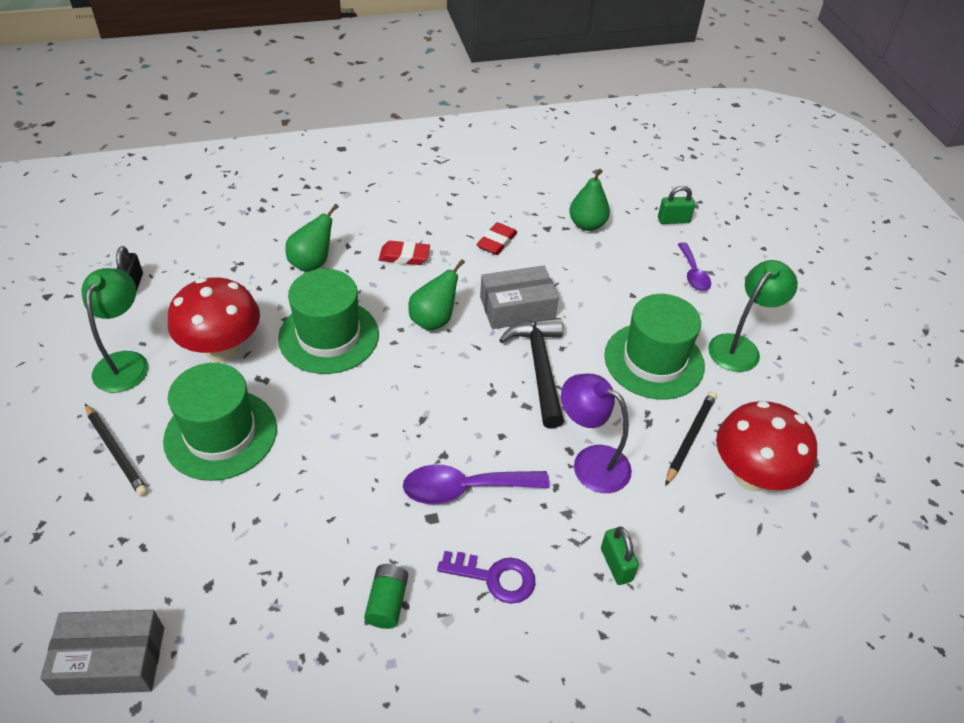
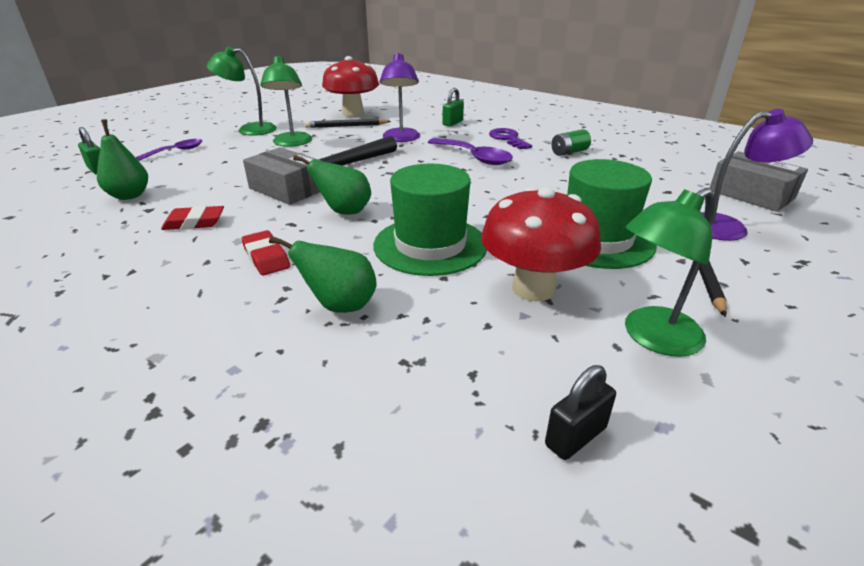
camera: 125 degrees left, 15 degrees down
(116, 548) = (728, 227): none -> purple lamp
(654, 361) = (292, 143): green hat -> green lamp

